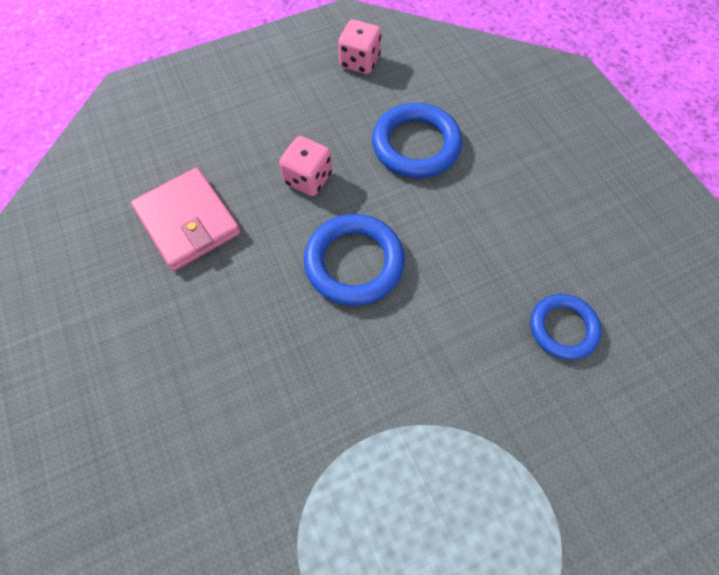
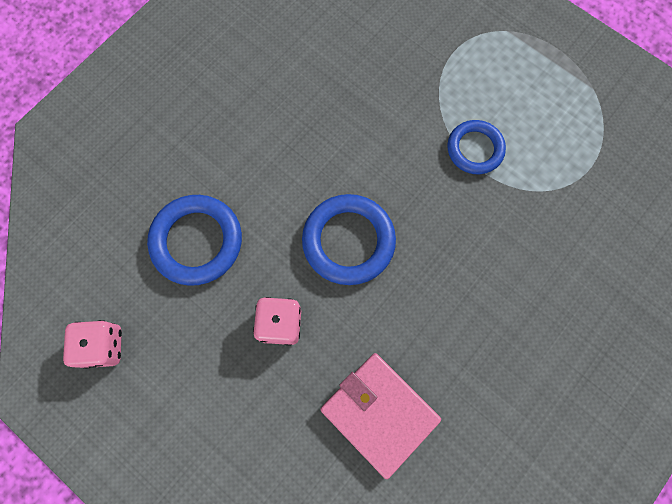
camera: 115 degrees left, 10 degrees up
(188, 221) = (379, 413): pink wallet -> pink wallet turned 75 degrees counterclockwise
(563, 328) = (330, 70): blue ring -> blue ring (475, 149)

